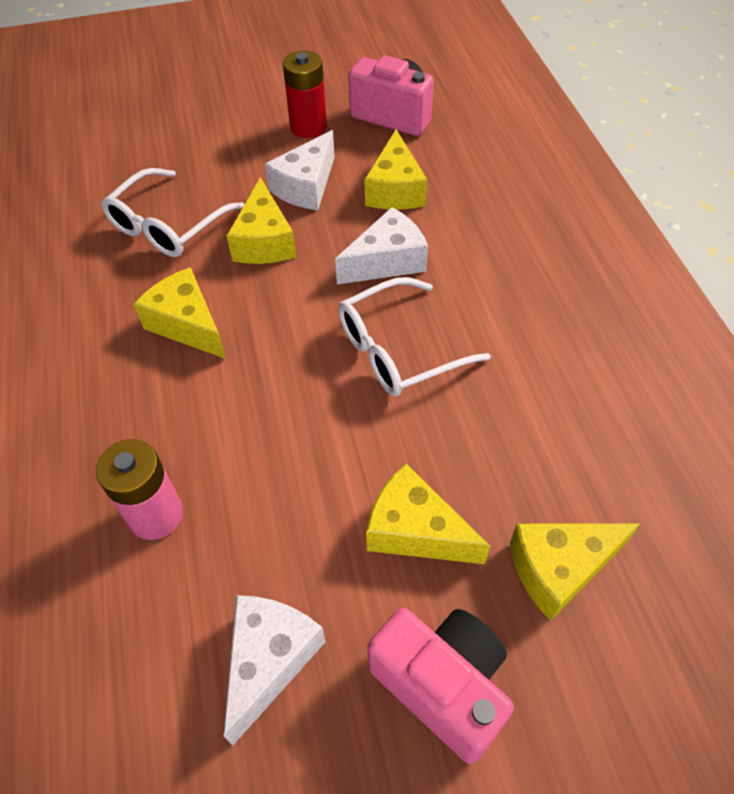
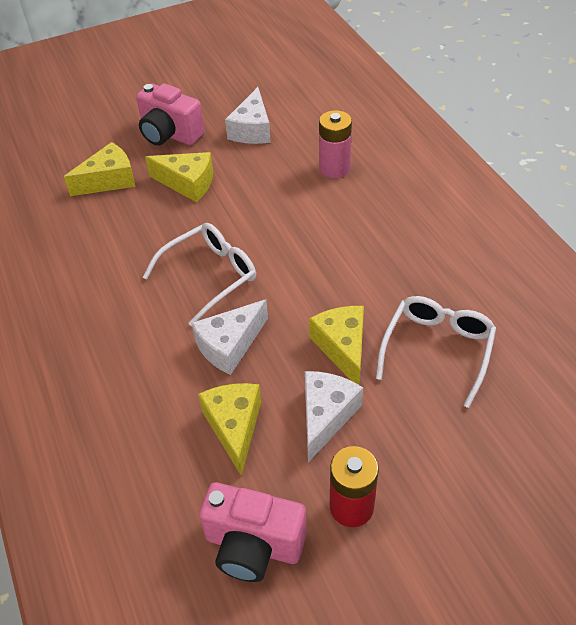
camera: 170 degrees right, 5 degrees down
(187, 324) = (372, 269): yellow cheese -> none

